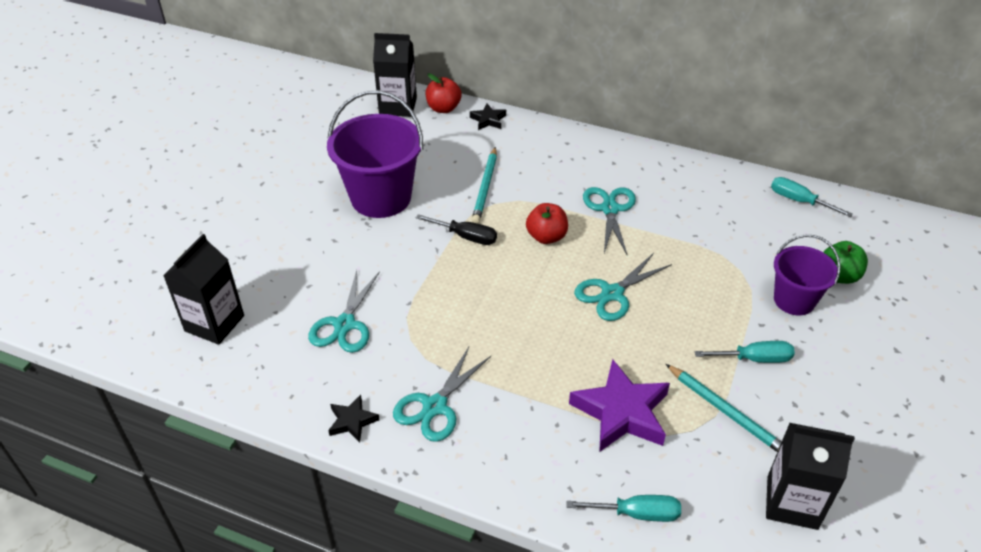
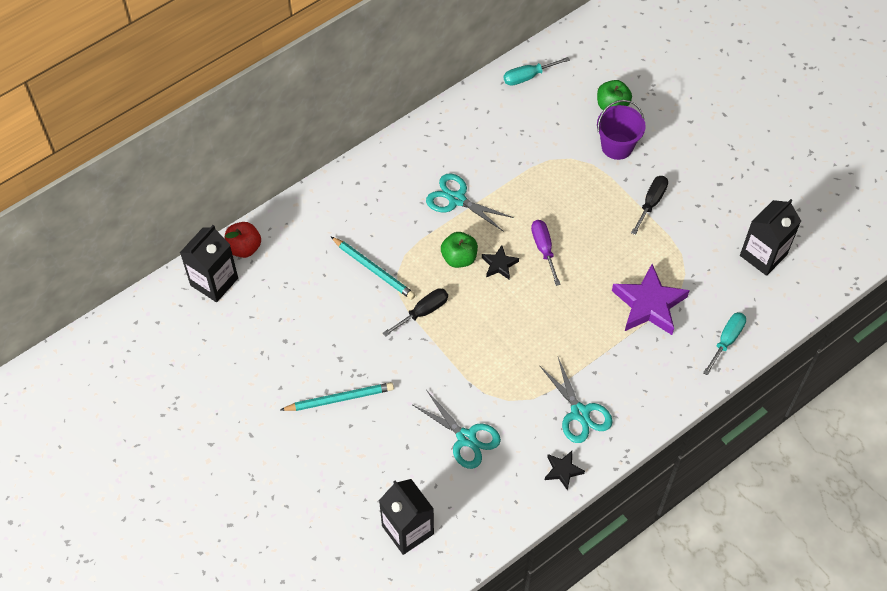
camera: 60 degrees left, 15 degrees up
(381, 197) = (334, 350): purple bucket -> none
(488, 120) = (286, 222): black star -> black star (499, 264)
(546, 237) = (459, 258): red apple -> green apple
(612, 293) = (544, 249): turquoise scissors -> purple screwdriver
(725, 411) = (682, 246): turquoise pencil -> turquoise pencil (339, 399)
(754, 359) = (651, 203): turquoise screwdriver -> black screwdriver

